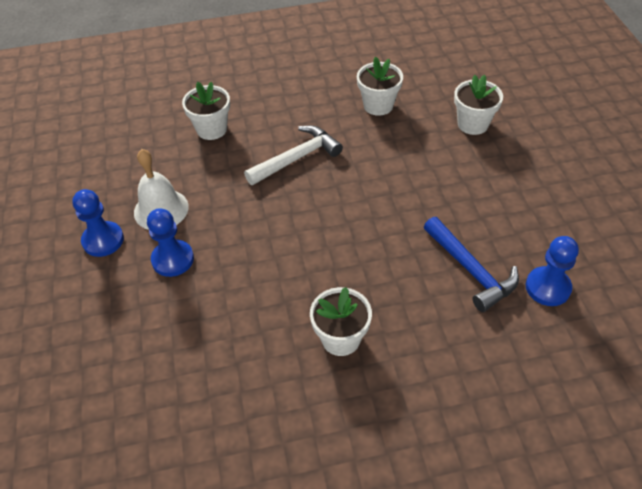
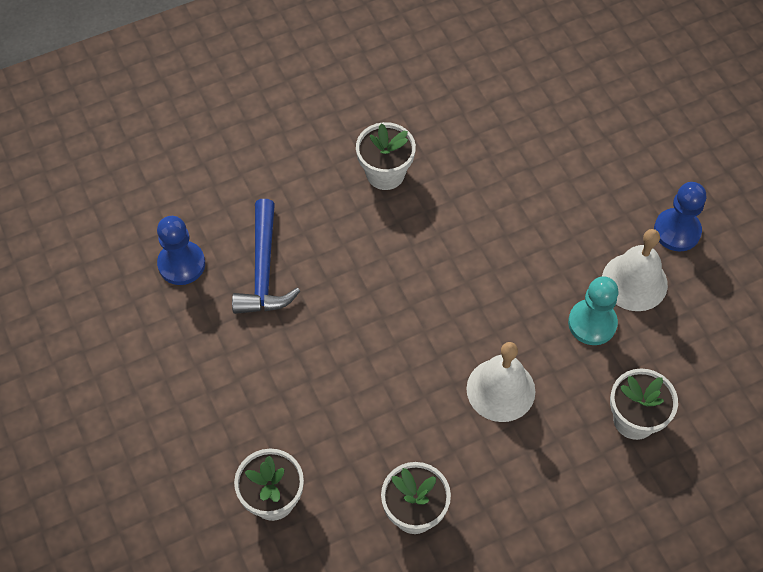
camera: 165 degrees right, 10 degrees up
(173, 259) = (588, 223): blue pawn -> none
(209, 187) = (592, 323): none -> turquoise pawn
(296, 158) = (500, 389): white hammer -> white bell
(470, 270) = (264, 269): blue hammer -> blue hammer turned 135 degrees counterclockwise

